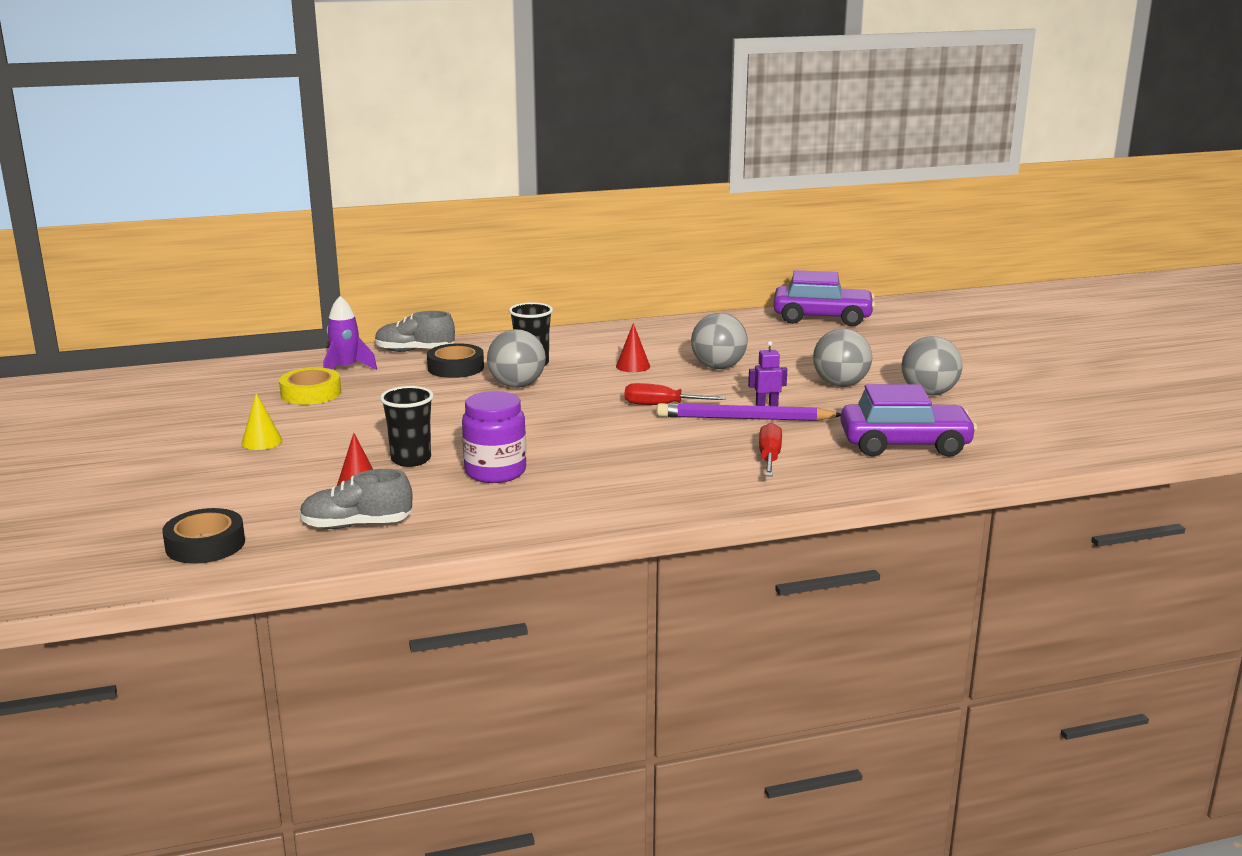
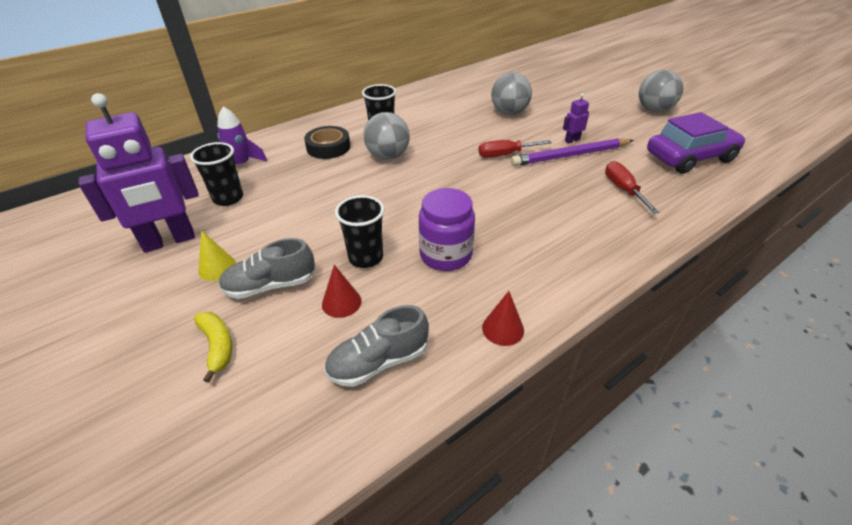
camera: 20 degrees left, 20 degrees up
(205, 544) = (242, 444): black tape -> none
(225, 490) = (217, 346): none -> yellow banana
(230, 416) = (169, 241): none -> purple robot
(311, 393) = (228, 198): yellow tape -> black cup
(415, 351) = (285, 137): grey shoe -> grey shoe (270, 285)
(633, 366) = (453, 122): red cone -> red cone (503, 329)
(822, 318) = (531, 61): purple car -> none
(840, 384) = (597, 113): grey ball -> none

